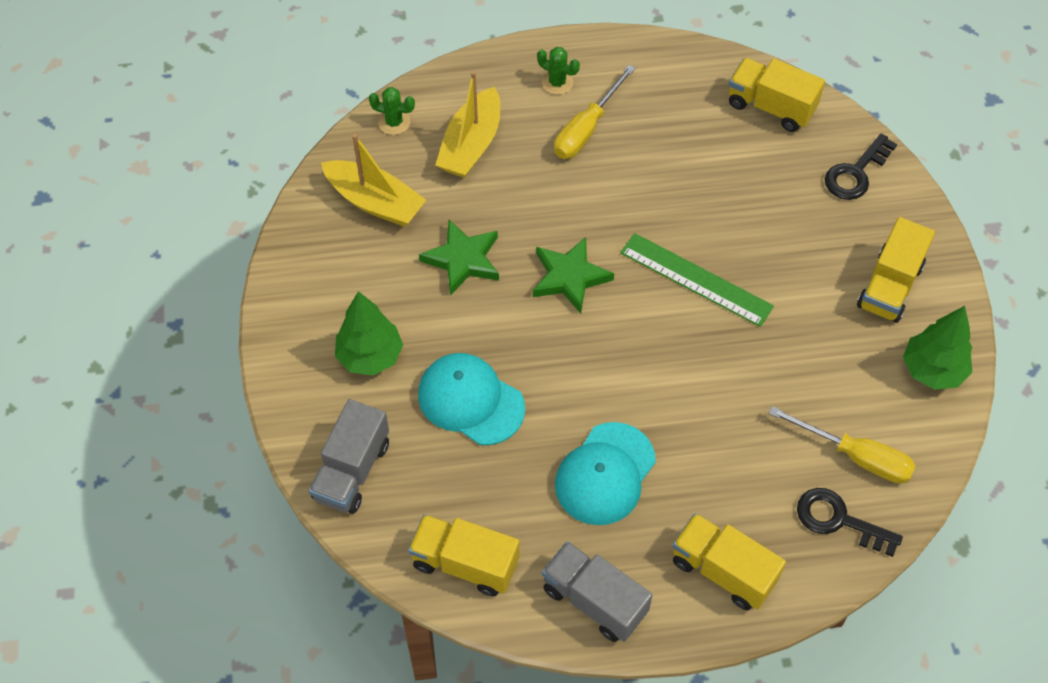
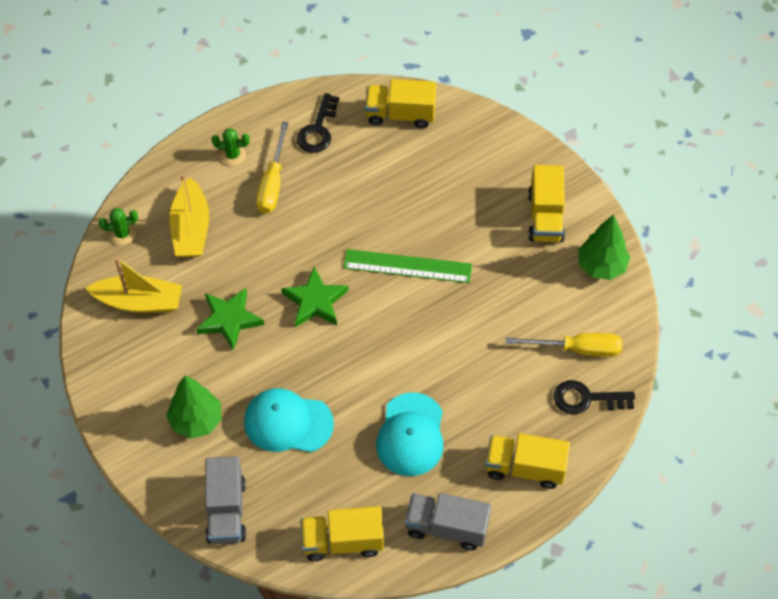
camera: 25 degrees left, 0 degrees up
(856, 173) = (484, 142): black key -> black key (318, 129)

